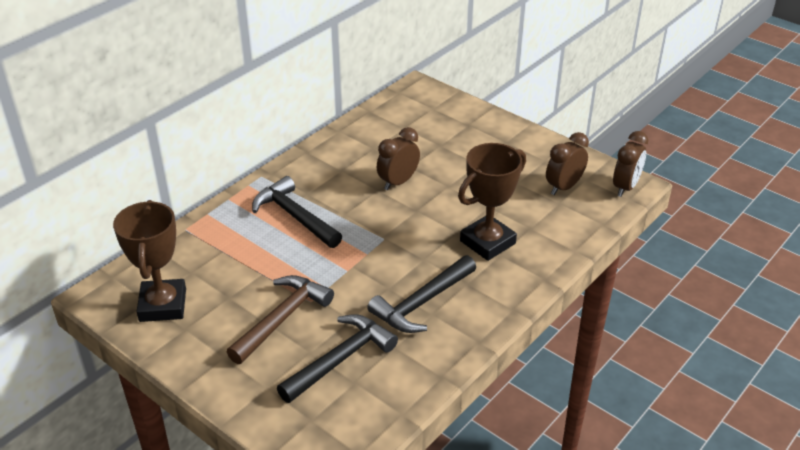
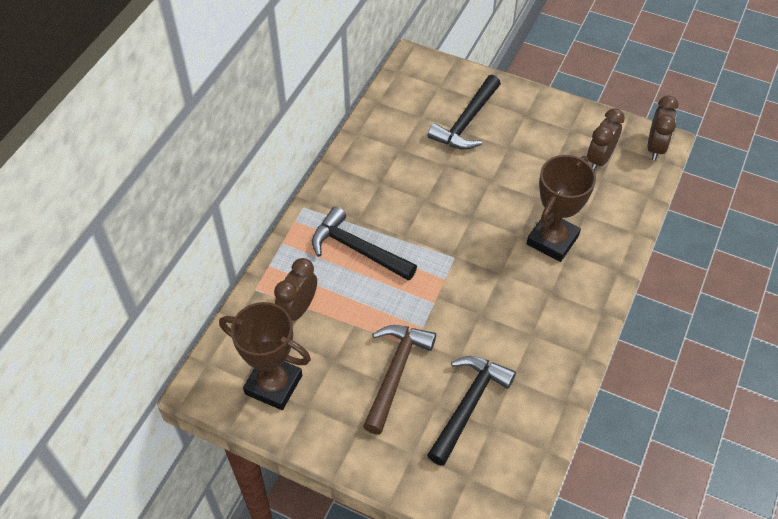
camera: 15 degrees left, 15 degrees up
(163, 305) = (273, 385): brown trophy -> brown trophy turned 45 degrees counterclockwise
(398, 182) = (441, 186): brown clock -> brown clock (298, 309)
(421, 303) = (518, 324): black hammer -> black hammer (466, 122)

